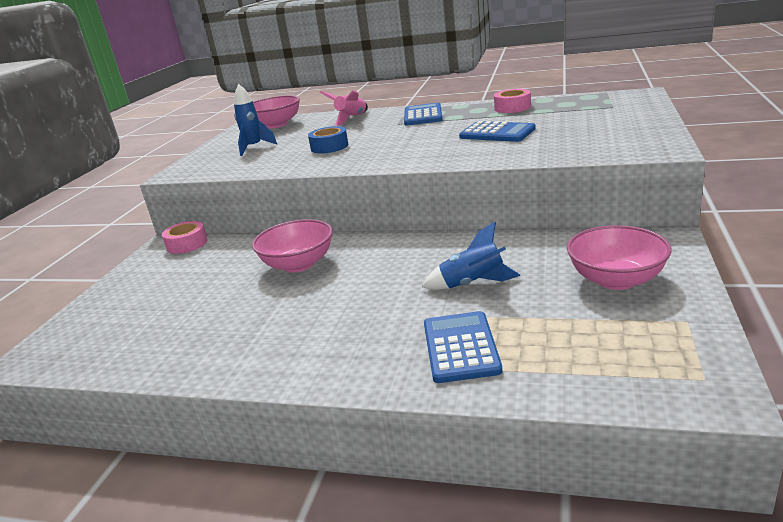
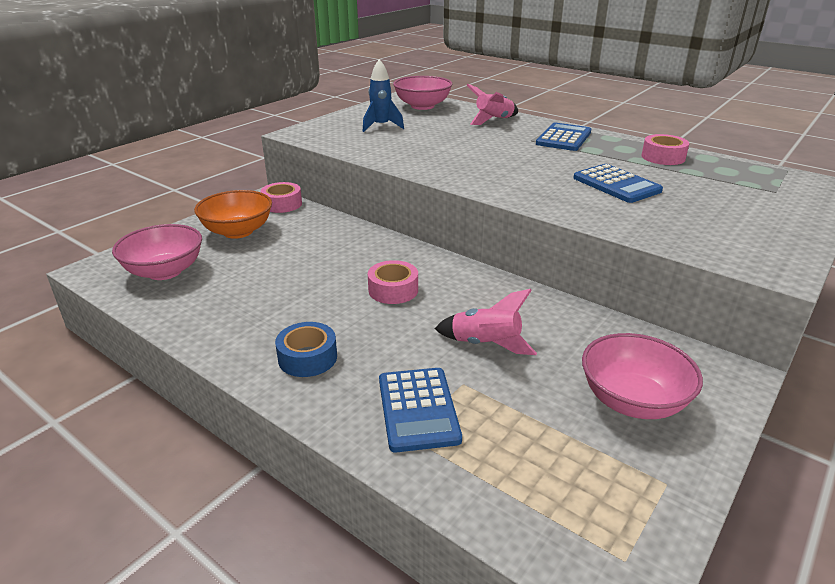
camera: 20 degrees right, 5 degrees up
(161, 278) = (238, 231): none -> orange bowl
(298, 264) = (352, 260): pink bowl -> pink bowl (165, 271)
(329, 147) = (444, 147): blue tape -> blue tape (307, 358)
(357, 273) = (393, 290): none -> pink tape
(460, 347) = (418, 409): blue calculator -> blue calculator turned 150 degrees clockwise
(473, 284) = (485, 345): blue rocket -> pink rocket

